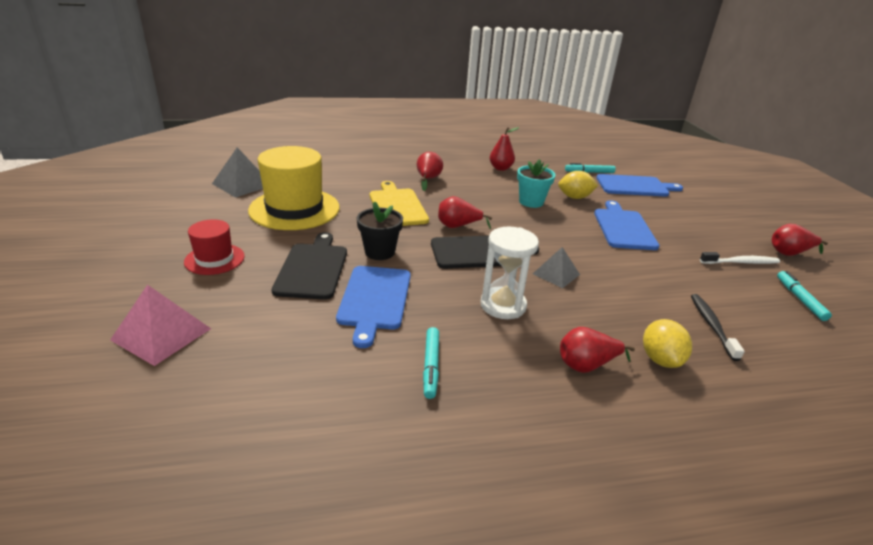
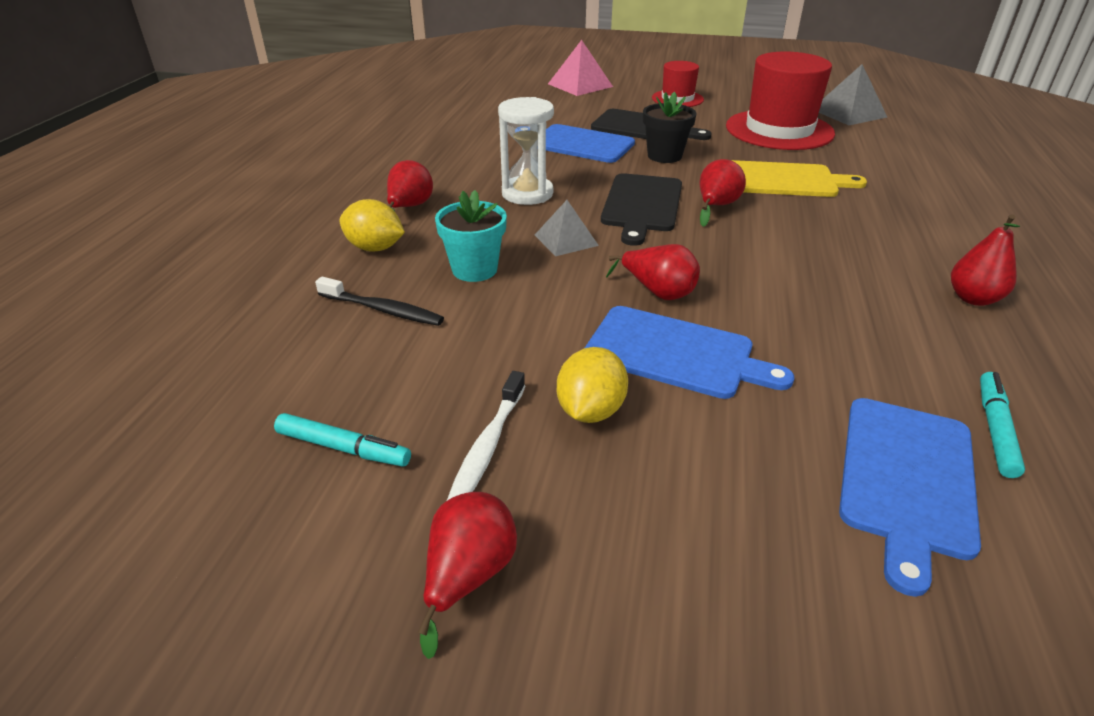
camera: 115 degrees right, 5 degrees up
(294, 209) = (779, 130): yellow hat -> red hat
(428, 179) = (890, 216): red pear -> red pear (658, 292)
(431, 366) = (473, 150): turquoise marker -> none
(531, 202) = (799, 286): turquoise flower pot -> turquoise flower pot (474, 269)
(574, 197) = (822, 344): yellow lemon -> yellow lemon (590, 410)

